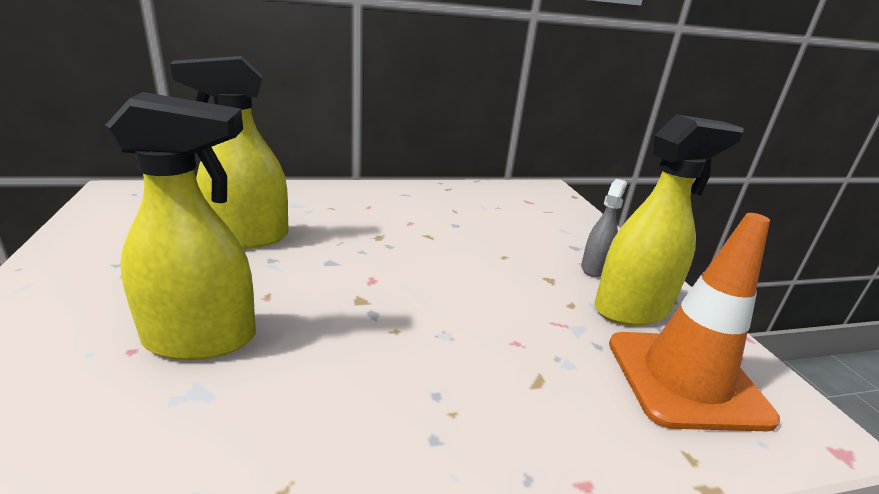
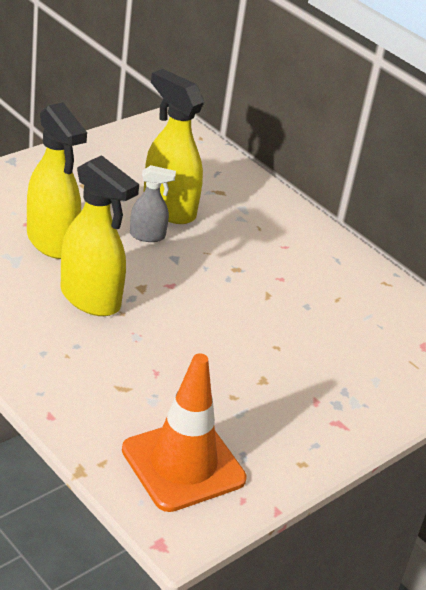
camera: 60 degrees right, 10 degrees up
(594, 268) = (313, 407): grey spray bottle -> grey spray bottle (147, 236)
(632, 309) = (259, 435): yellow spray bottle -> yellow spray bottle (91, 299)

